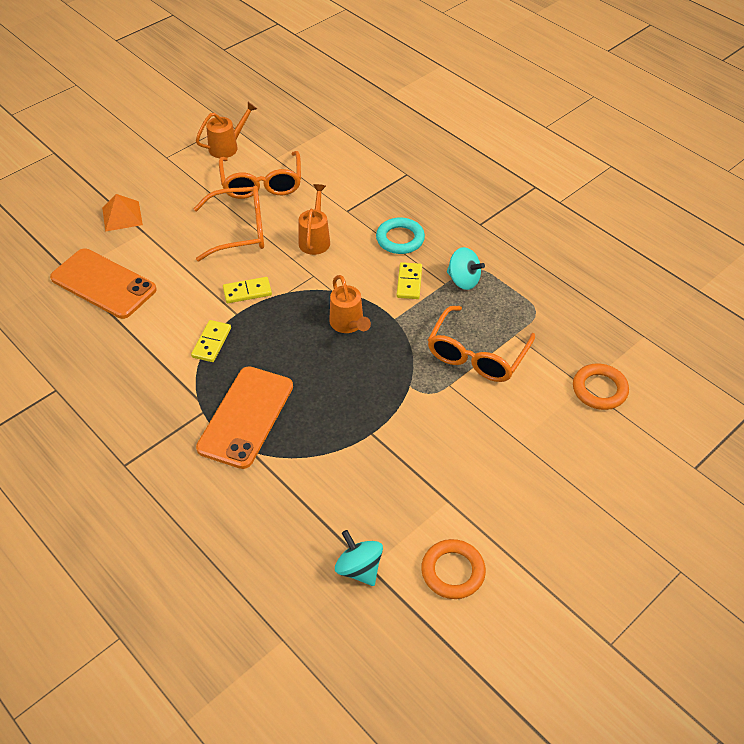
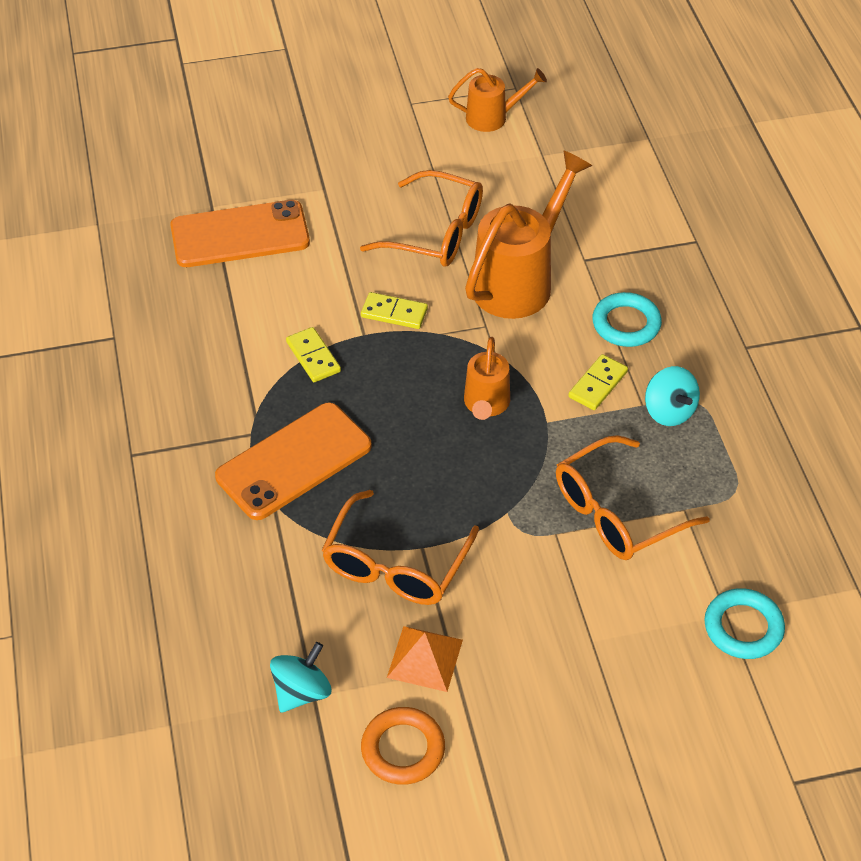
camera: 30 degrees right, 0 degrees up
(103, 284) = (240, 235): orange phone -> orange phone turned 75 degrees counterclockwise
(122, 216) = (312, 159): orange pyramid -> orange pyramid (424, 658)
(211, 342) = (313, 357): yellow domino -> yellow domino turned 75 degrees counterclockwise
(262, 184) = (502, 183): orange glasses -> orange glasses (395, 565)
(315, 239) = (519, 281): orange watering can -> orange watering can, size x1.80
(359, 568) = (302, 692): turquoise spinning top -> turquoise spinning top turned 45 degrees clockwise
(599, 389) = (743, 627): orange ring -> turquoise ring

